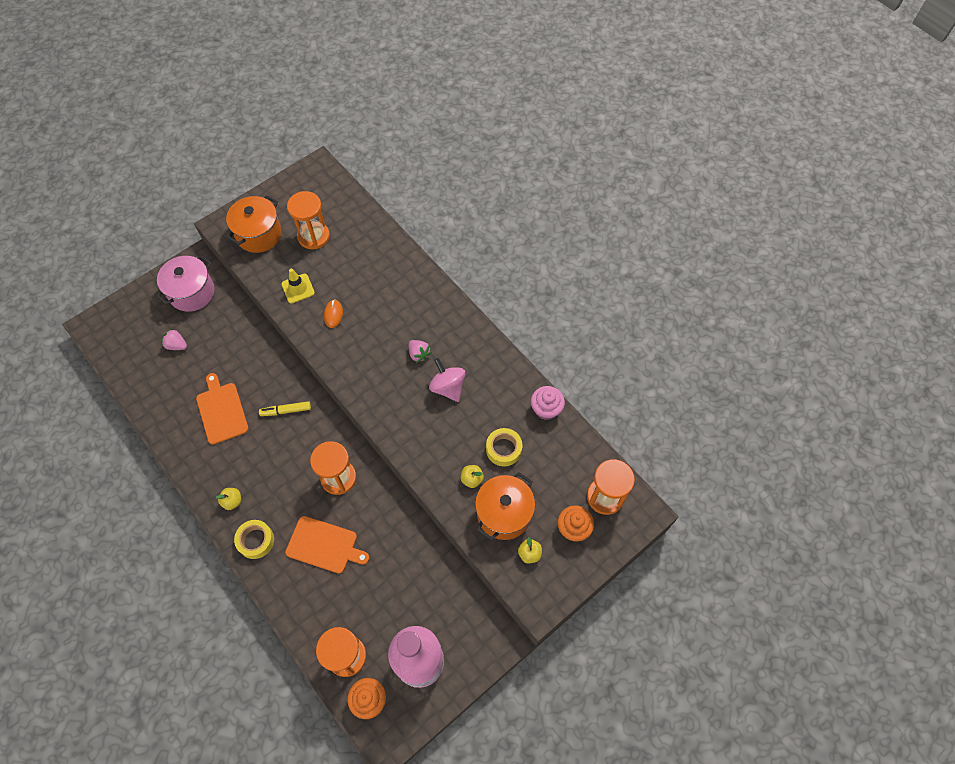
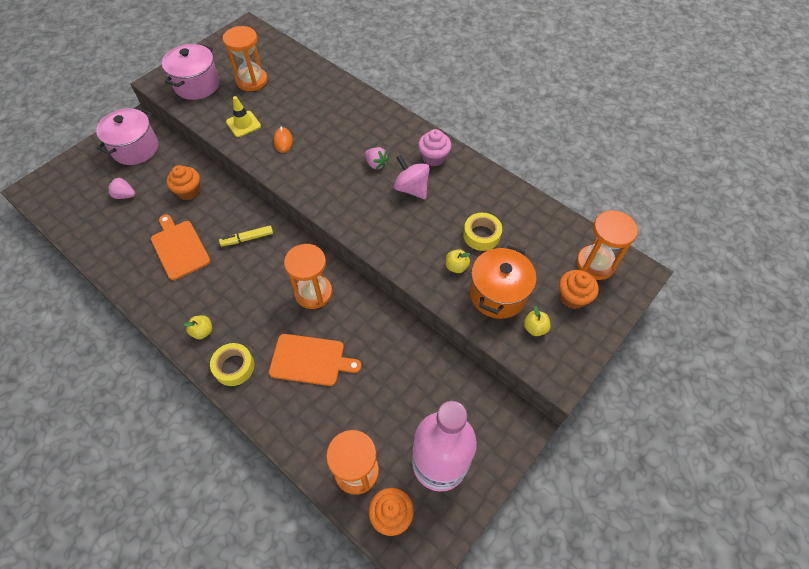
camera: 10 degrees left, 5 degrees down
(237, 349) = (189, 191): none -> orange cupcake
(259, 234) = (197, 85): orange pot -> pink pot
(546, 409) = (513, 194): pink cupcake -> pink cupcake (433, 157)

